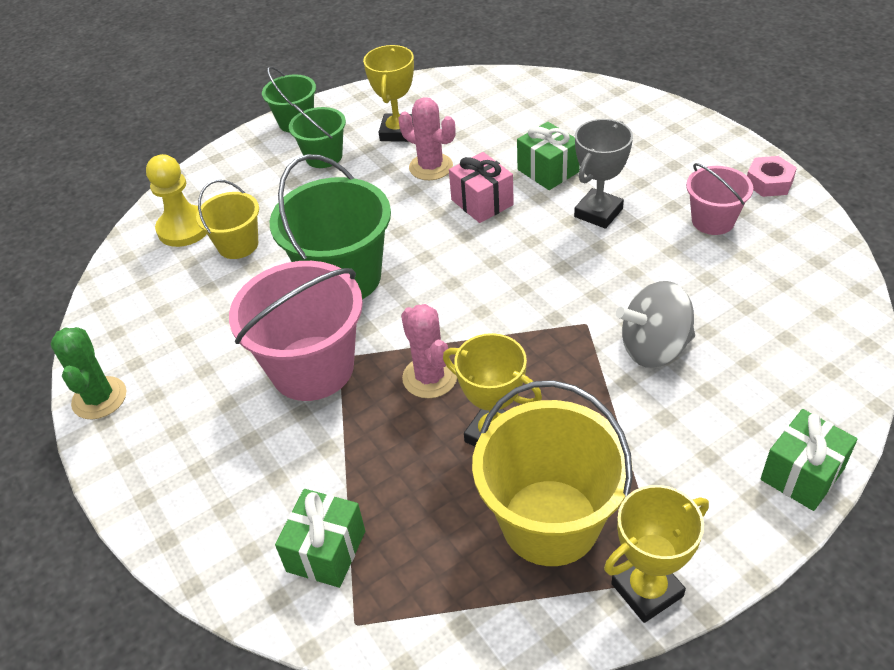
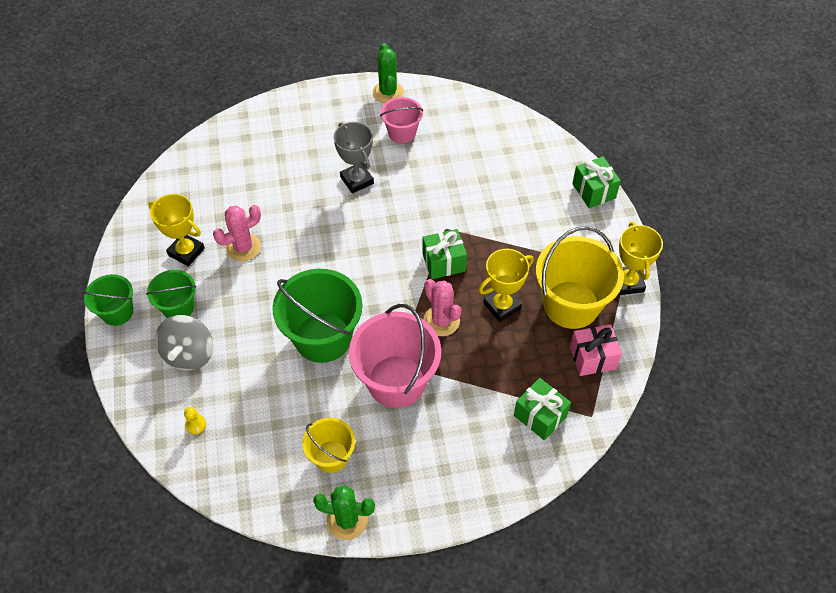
camera: 70 degrees left, 10 degrees up
(184, 228) = (196, 424): yellow pawn -> yellow pawn, size x0.45
(238, 245) = (242, 393): yellow bucket -> yellow bucket (331, 456)
(430, 377) = (441, 321): pink cactus -> pink cactus turned 60 degrees clockwise
(482, 202) = (303, 234): pink gift -> pink gift (592, 357)
(548, 171) = (298, 187): green gift -> green gift (443, 262)
(654, 348) = (482, 207): grey spinning top -> grey spinning top (189, 354)
(769, 182) = (388, 92): pink nut -> green cactus

